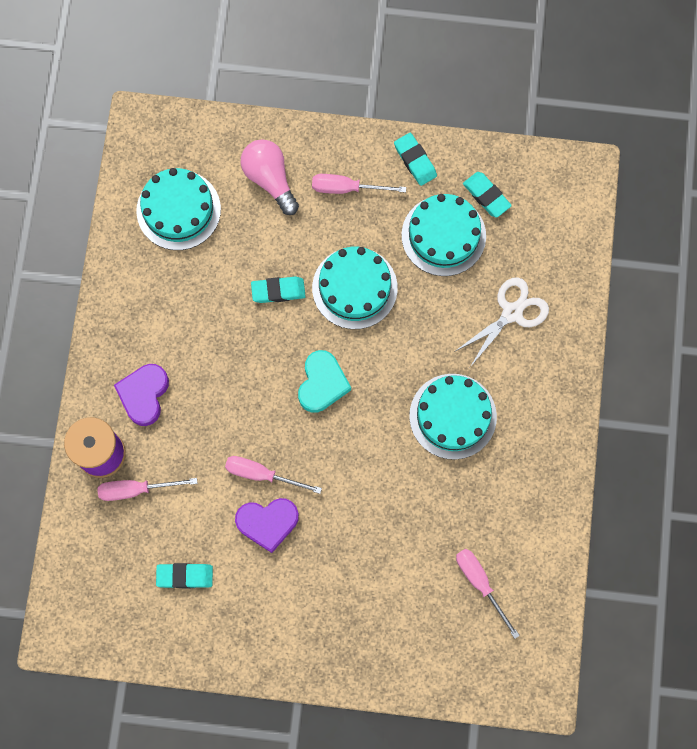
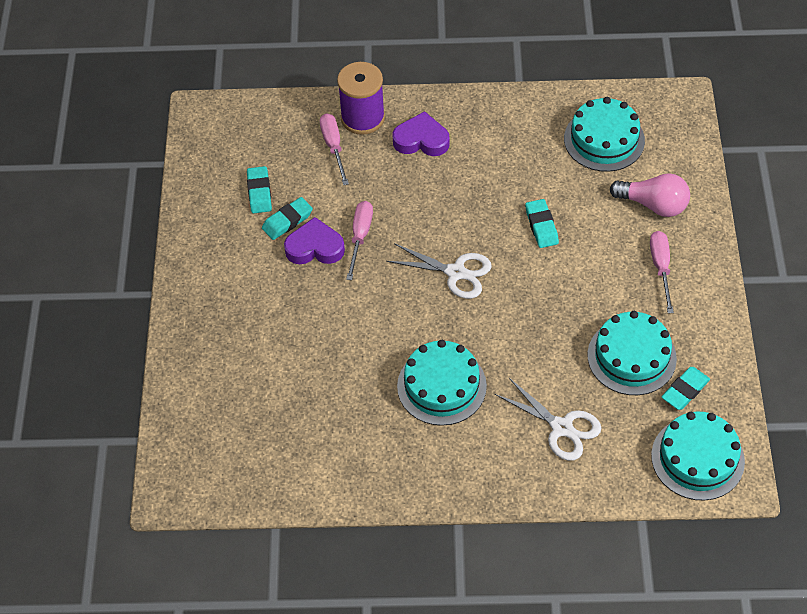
camera: 85 degrees right, 20 degrees down
(268, 523) = (315, 247): purple heart -> purple heart turned 105 degrees clockwise
(270, 179) = (653, 205): pink light bulb -> pink light bulb turned 60 degrees clockwise
(322, 383) = (456, 272): turquoise heart -> white scissors
(354, 288) = (558, 287): turquoise cake -> turquoise cake (697, 458)
(415, 161) = (706, 322): turquoise eraser -> turquoise eraser (287, 221)
(480, 583) = (275, 428): pink screwdriver -> none

